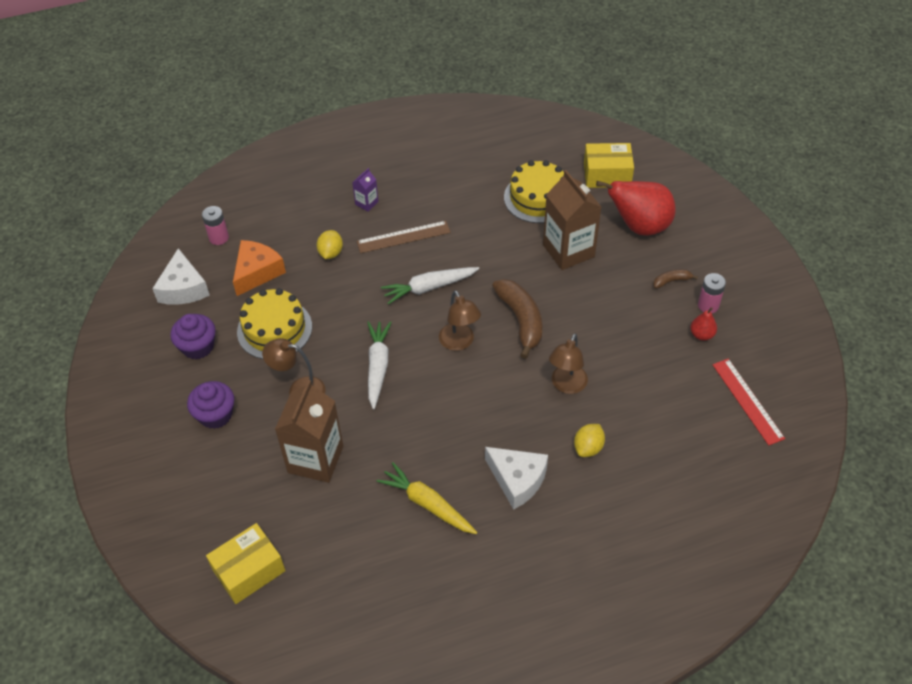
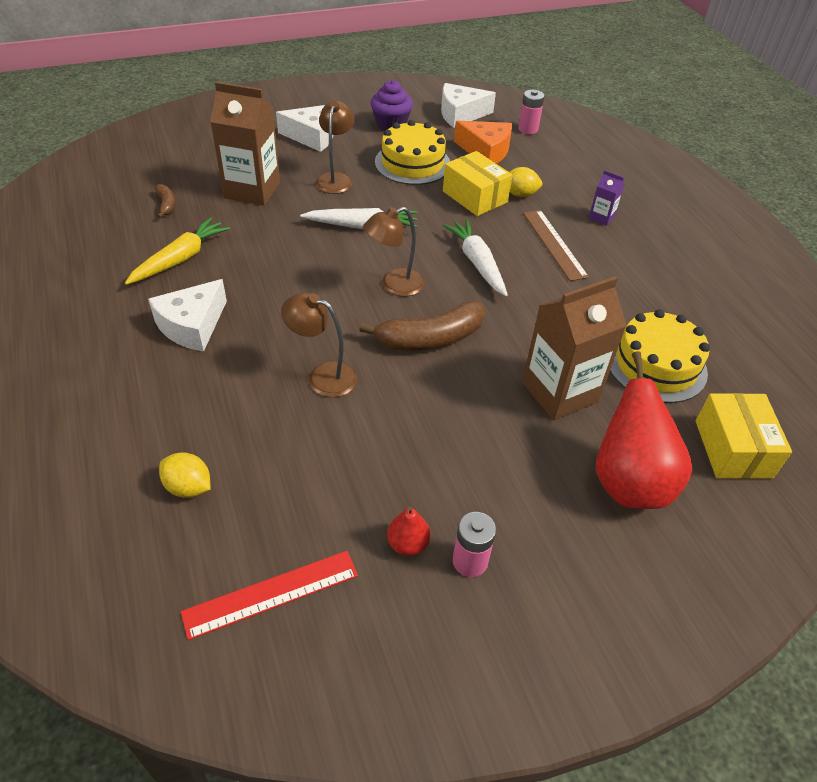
camera: 85 degrees right, 5 degrees down
(215, 415) = (312, 136): purple cupcake -> white cheese
(249, 570) = (144, 159): yellow box -> yellow box (475, 197)
(588, 448) = (223, 391): yellow lemon -> yellow lemon (188, 487)
(671, 281) = (517, 514): brown banana -> brown banana (166, 205)

